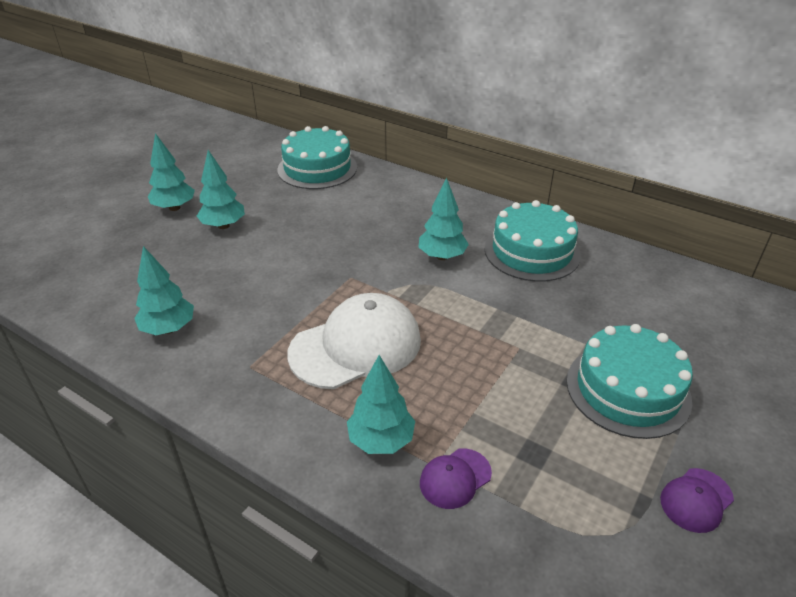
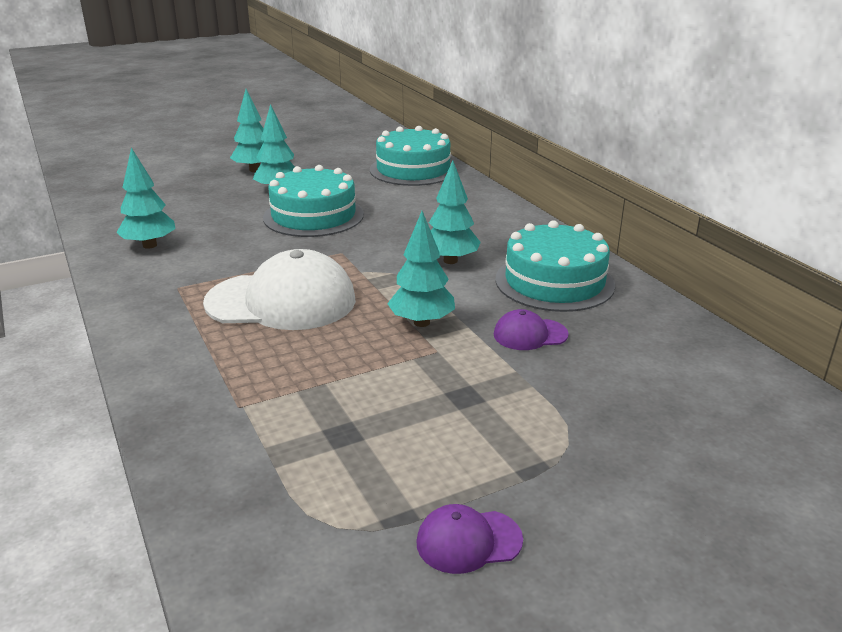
camera: 30 degrees right, 10 degrees down
(381, 440) = (216, 372): turquoise tree -> turquoise tree (421, 322)
(455, 478) = (243, 423): purple cap -> purple cap (530, 334)
(628, 389) = (513, 423): turquoise cake -> turquoise cake (313, 216)

